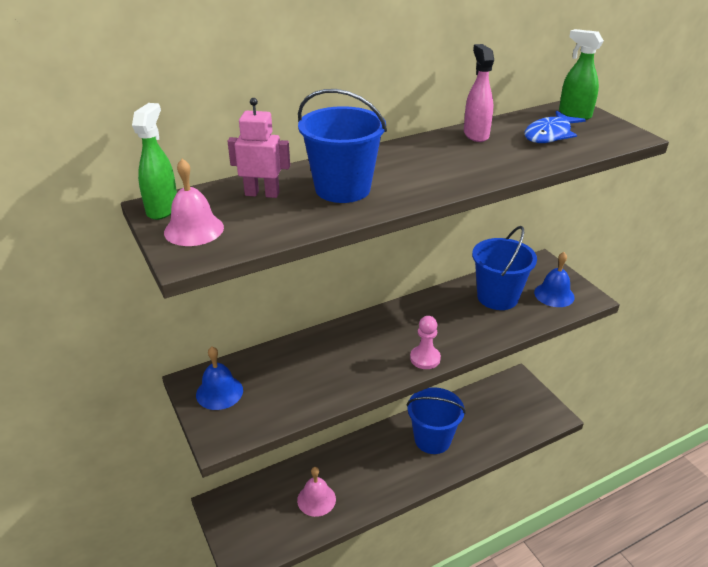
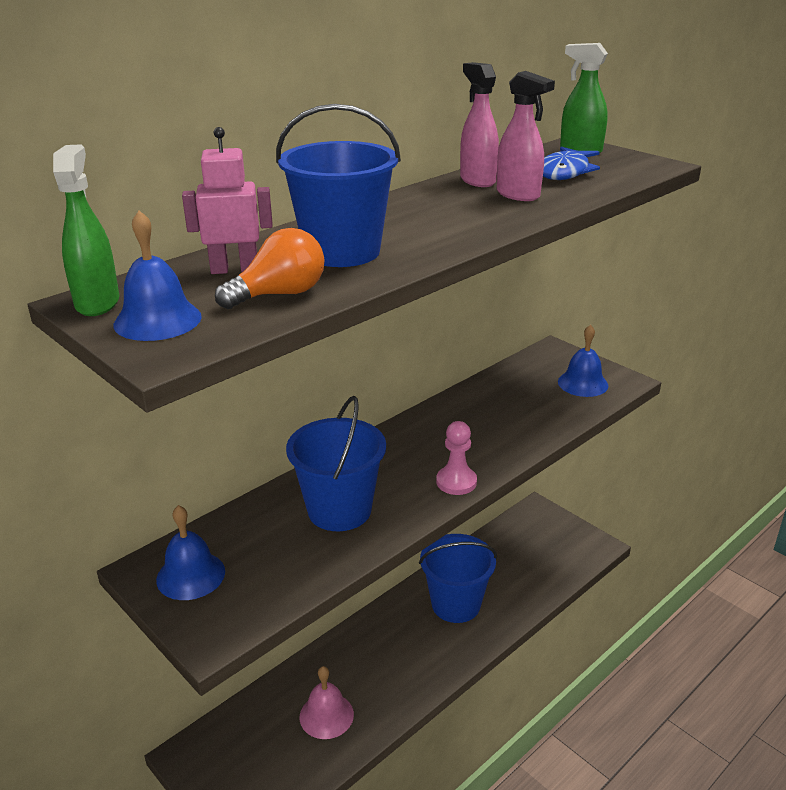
camera: 15 degrees left, 5 degrees down
(194, 229) = (157, 320): pink bell -> blue bell
(282, 220) = (279, 294): none -> orange light bulb
(497, 297) = (517, 396): blue bucket -> blue bucket (339, 510)
(500, 153) = (518, 195): none -> pink spray bottle

